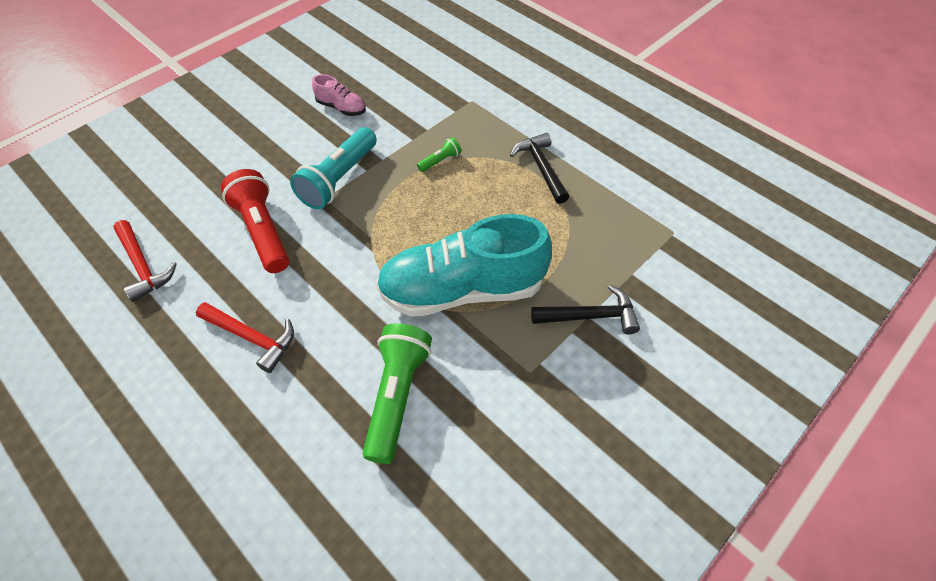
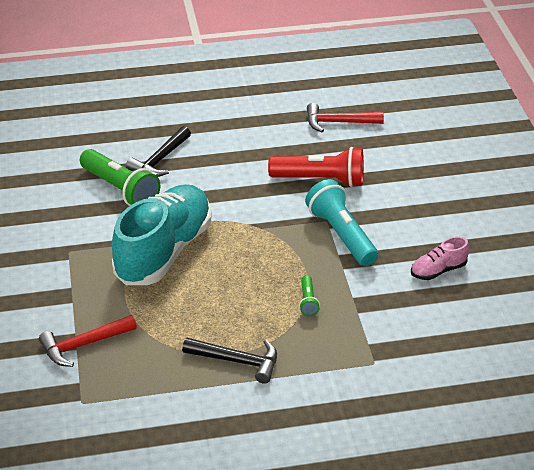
camera: 125 degrees right, 15 degrees down
(252, 338) = (228, 149): red hammer -> red hammer (84, 344)
(590, 316) = (71, 303): black hammer -> black hammer (160, 160)

